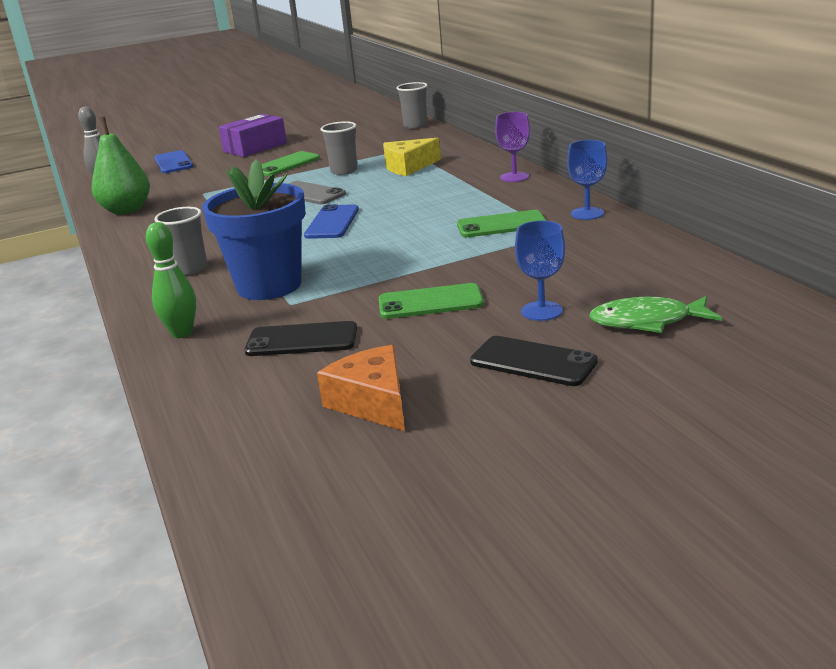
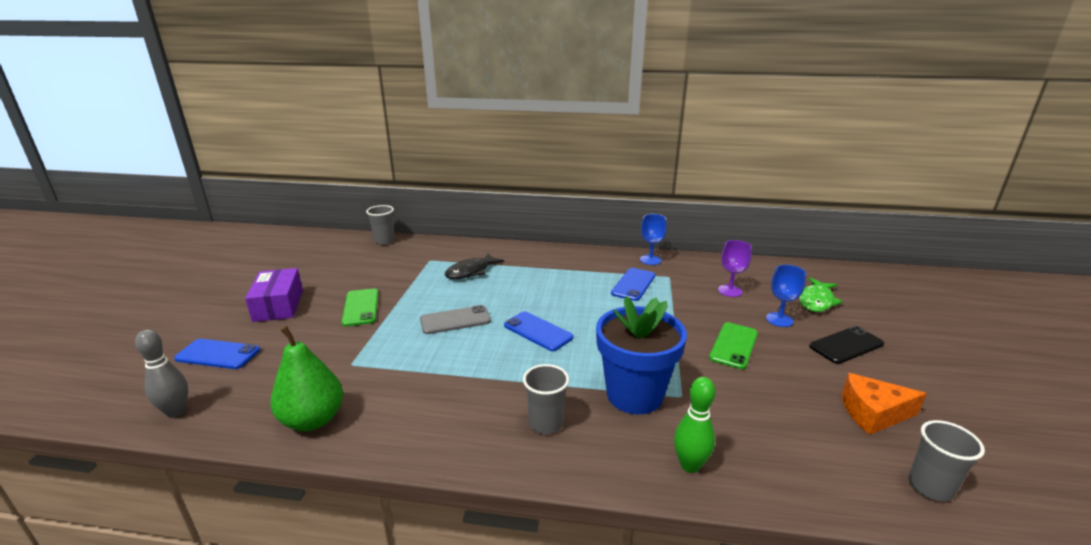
camera: 60 degrees left, 0 degrees up
(302, 340) = (754, 411): black phone -> none
(344, 171) = (430, 293): grey cup -> grey cup (930, 487)
(408, 167) = (470, 271): yellow cheese -> black fish
(501, 225) = (633, 284): green phone -> blue phone
(514, 177) = (556, 253): purple goblet -> purple goblet (730, 291)

